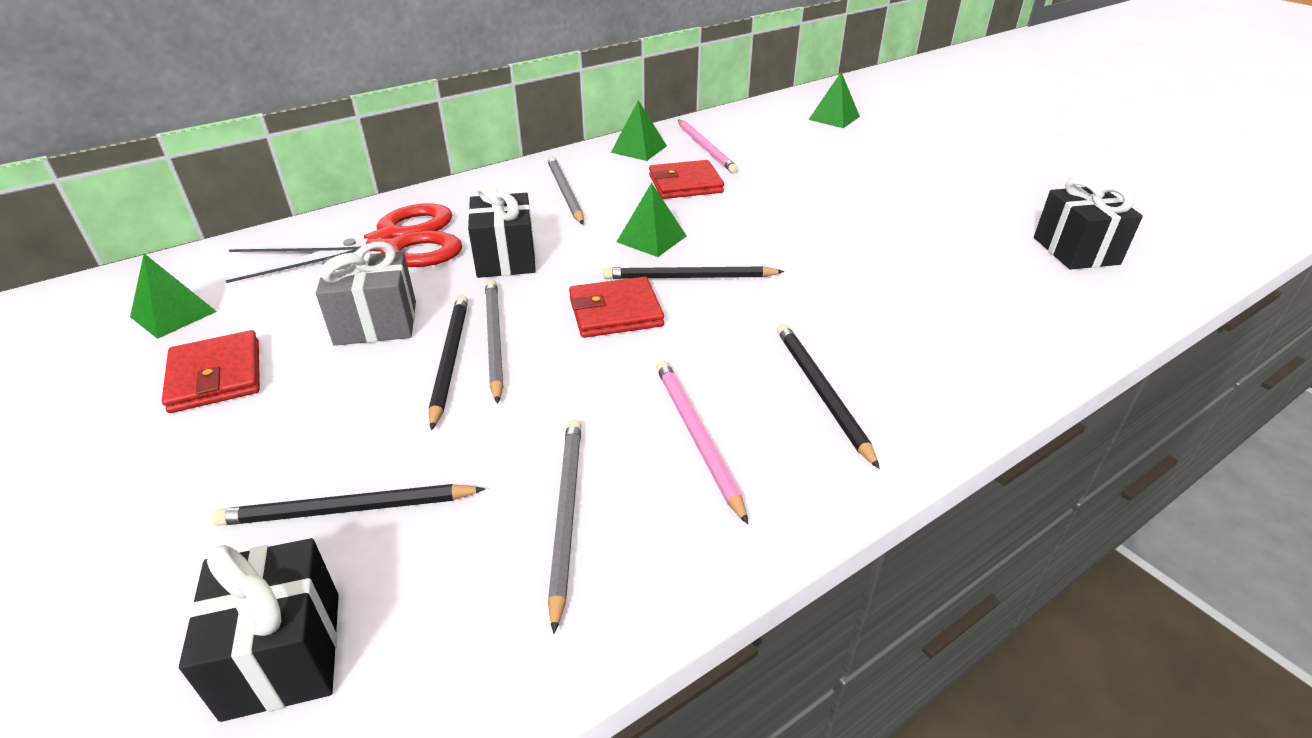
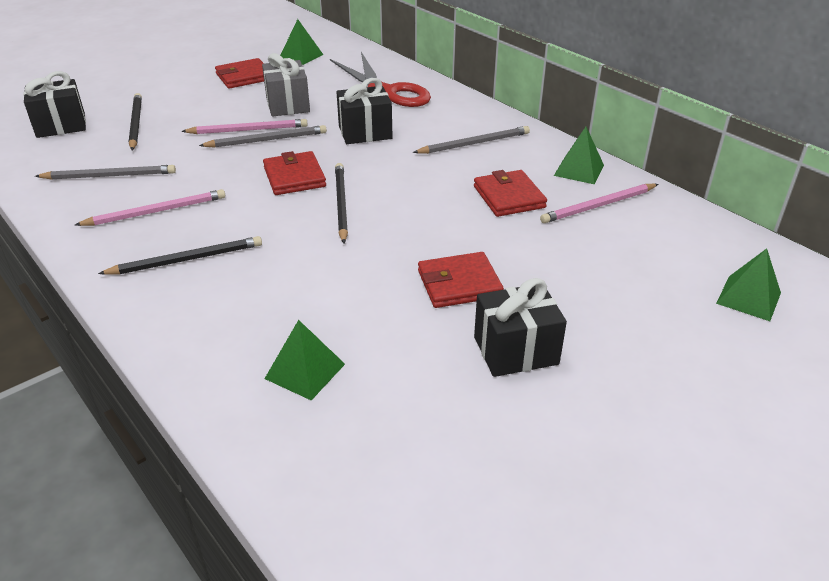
camera: 85 degrees right, 0 degrees up
(450, 359) = (248, 130): black pencil -> pink pencil
(651, 239) = (401, 185): green pyramid -> green pyramid (305, 371)
(838, 218) = (459, 284): none -> red wallet
(1075, 251) = (410, 463): black gift -> black gift (515, 350)

